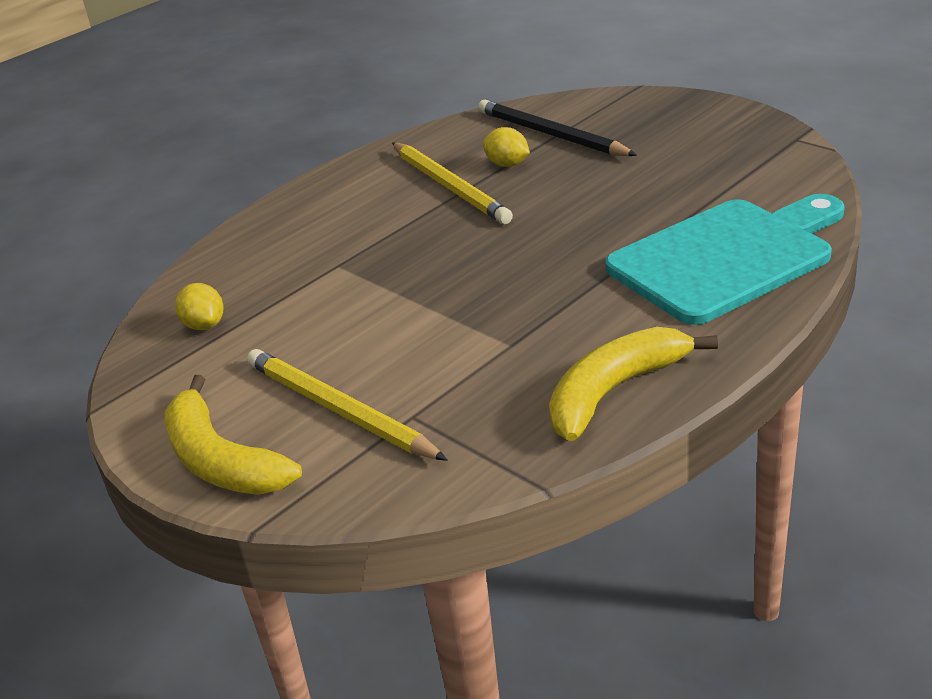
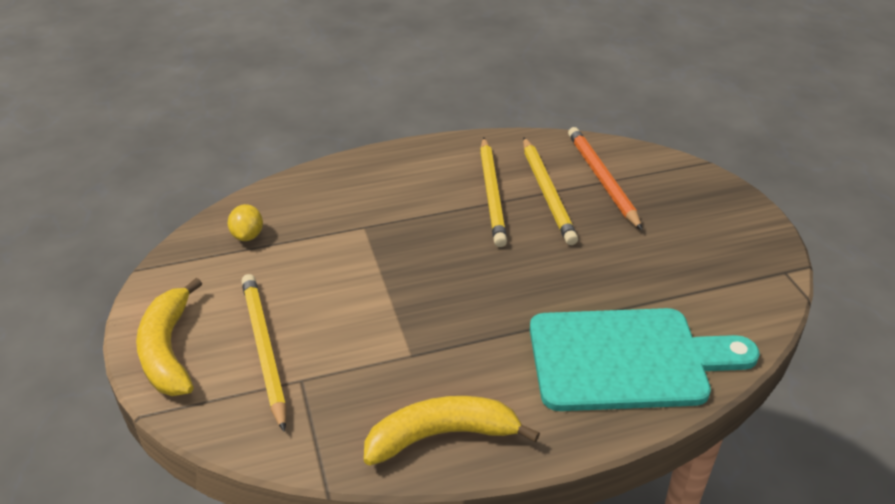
camera: 25 degrees right, 5 degrees up
(507, 164) = (547, 193): yellow lemon -> yellow pencil
(551, 135) = (601, 179): black pencil -> orange pencil

